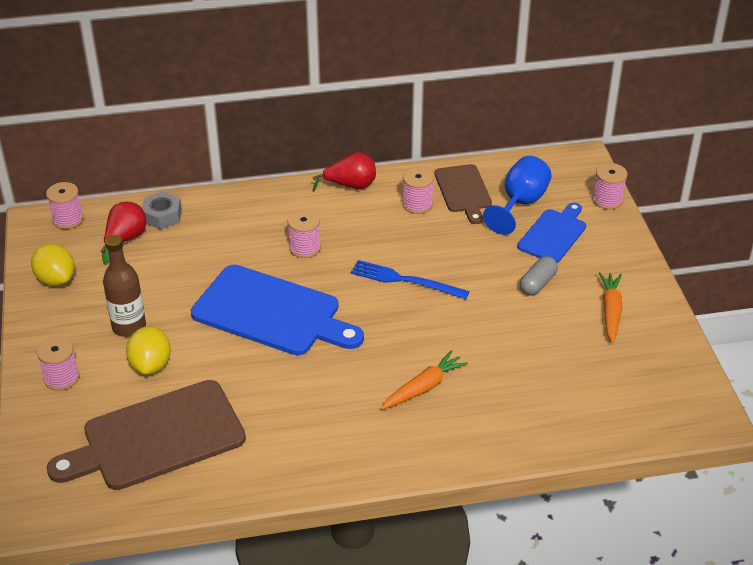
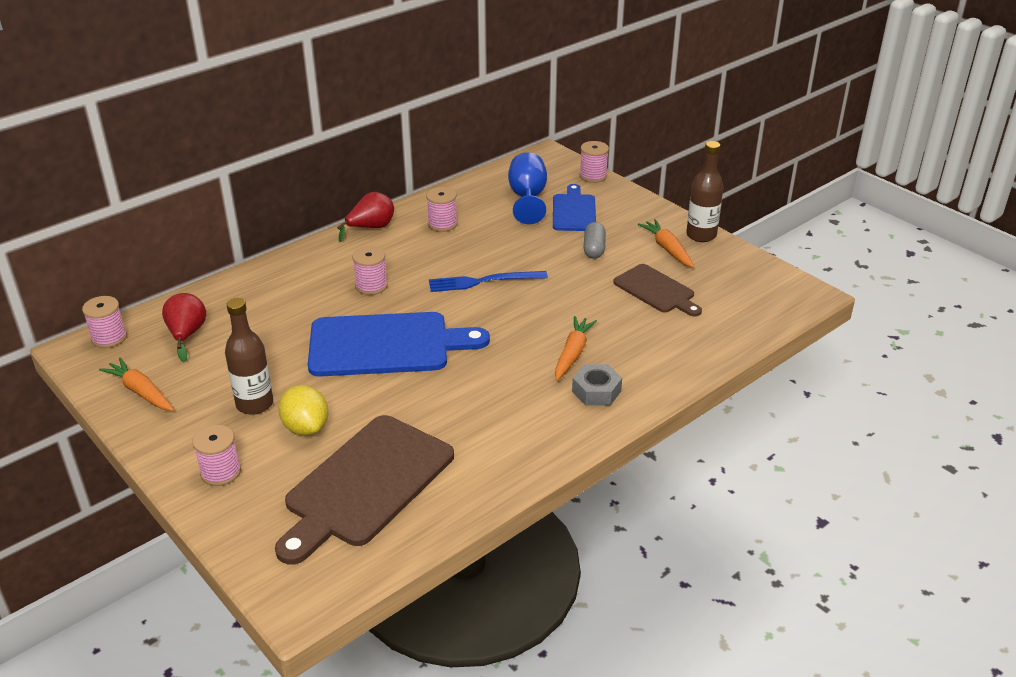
camera: 30 degrees left, 5 degrees down
(56, 280) = (141, 392): yellow lemon -> orange carrot
(162, 216) = (209, 304): grey nut -> grey nut (596, 391)
(463, 191) = (473, 203): brown cutting board -> brown cutting board (656, 290)
(659, 308) = (701, 235): none -> brown bottle

